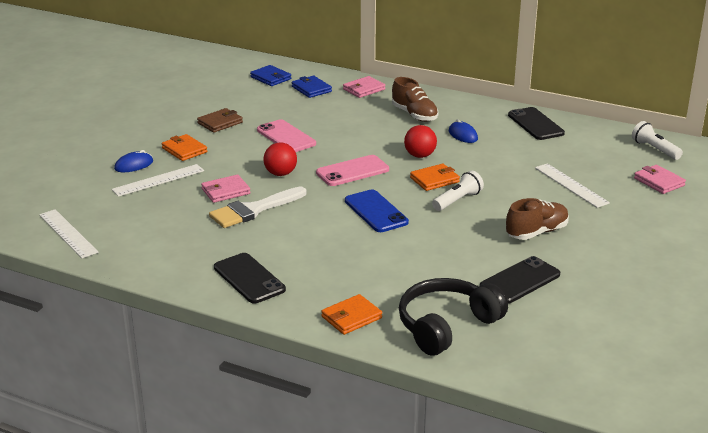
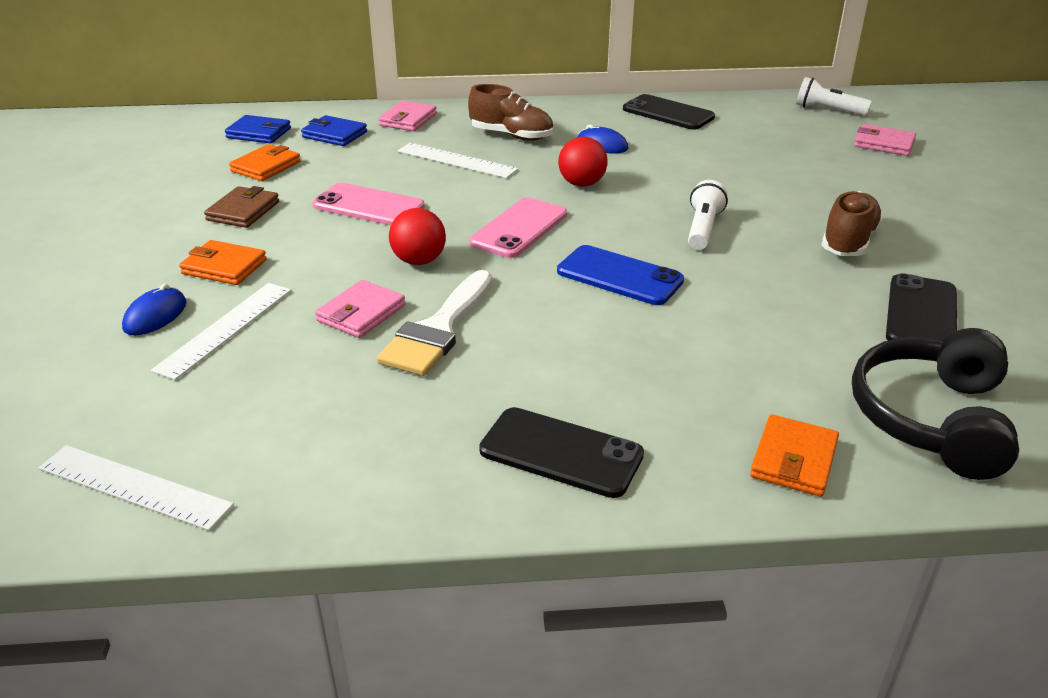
camera: 30 degrees left, 5 degrees up
(434, 180) = (640, 210): orange wallet -> orange wallet (266, 166)
(571, 185) = (803, 172): white ruler -> white ruler (456, 160)

